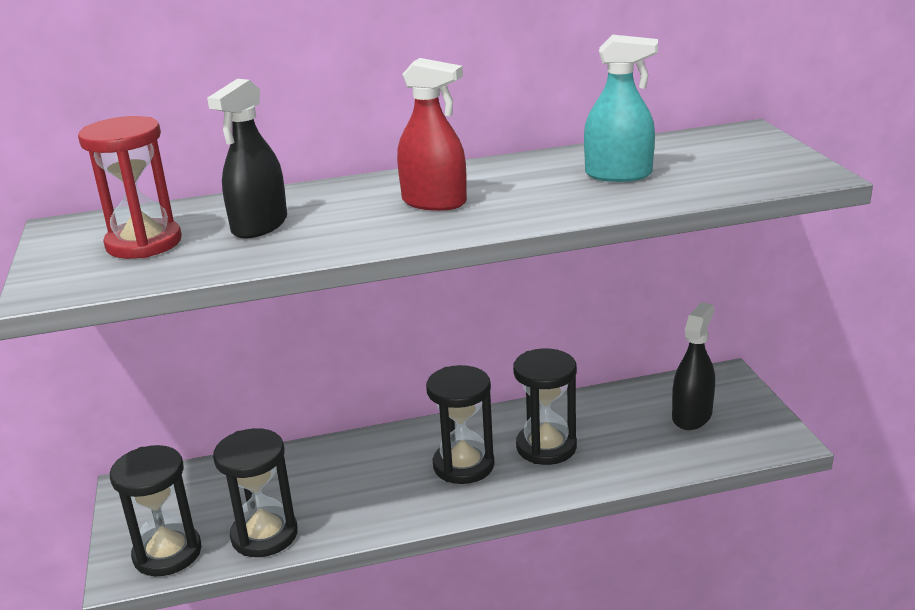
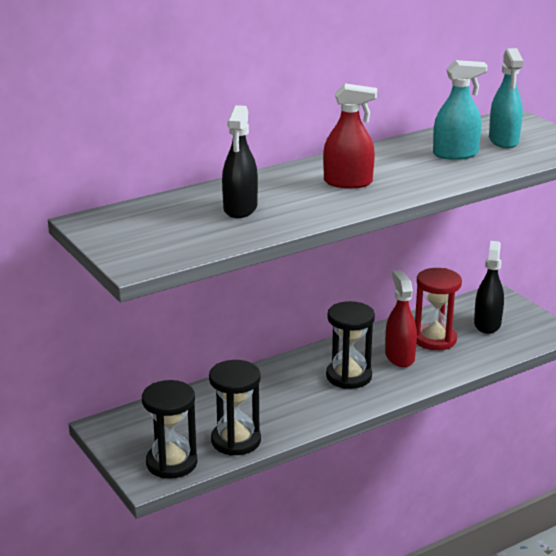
camera: 20 degrees left, 0 degrees up
(144, 243) = (168, 227): red hourglass -> red hourglass (434, 339)
(546, 447) = (399, 357): black hourglass -> red spray bottle
(704, 161) = (503, 140): none -> turquoise spray bottle

